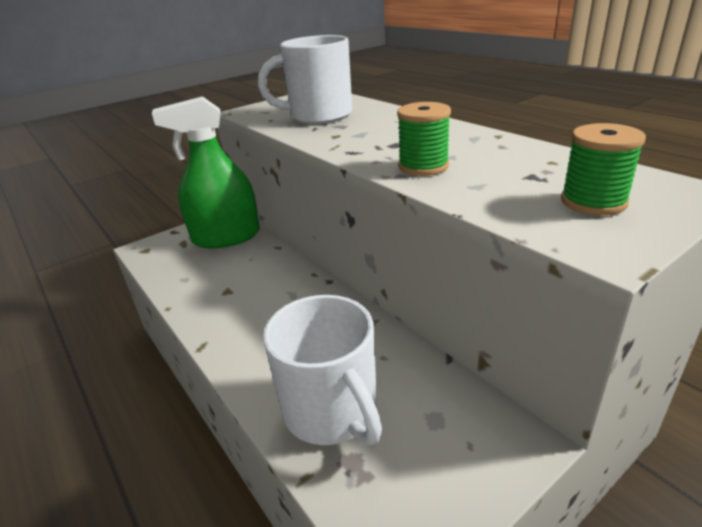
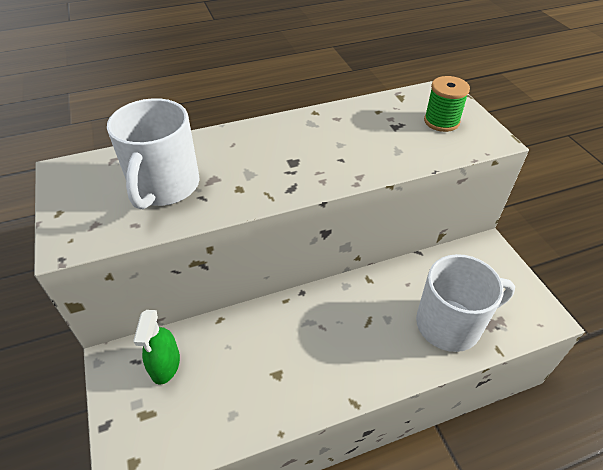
camera: 75 degrees left, 15 degrees up
(226, 237) = (165, 365): green spray bottle -> green spray bottle, size x0.54
(423, 166) = (351, 161): green spool -> none

